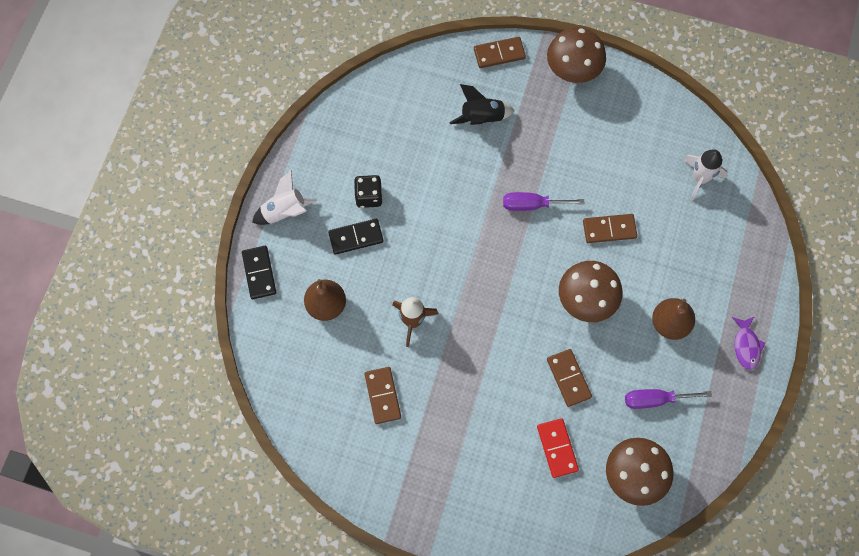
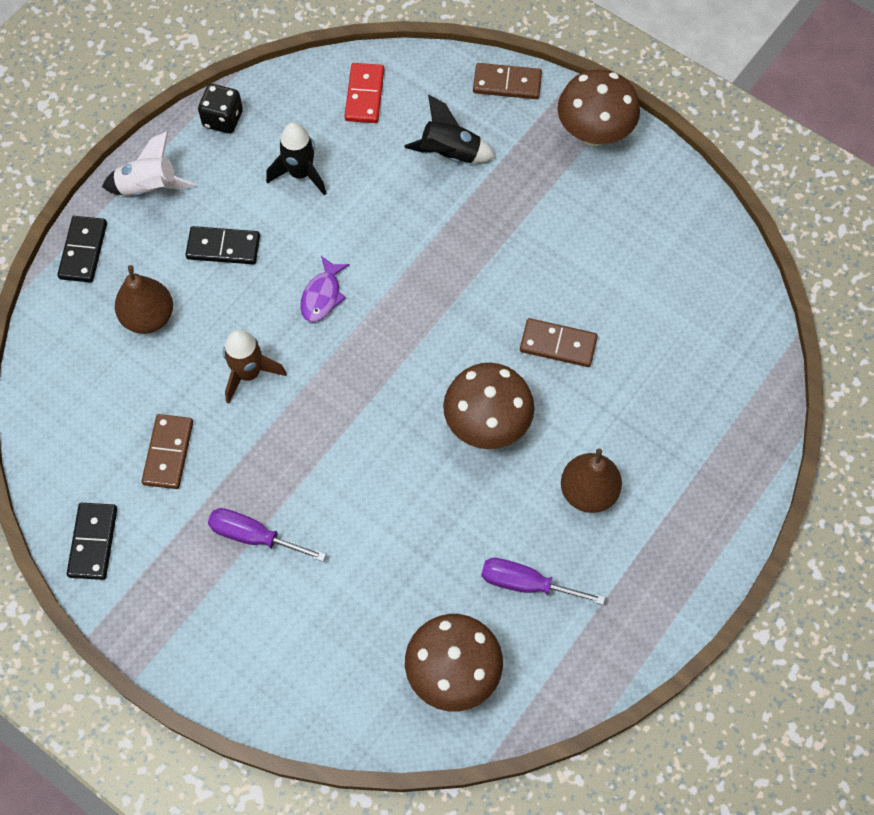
camera: 20 degrees right, 5 degrees down
(359, 475) = (93, 542): none -> black domino
(369, 196) = (262, 203): black dice -> black dice (223, 119)
(386, 166) = (300, 173): none -> black rocket
(532, 205) = (468, 280): purple screwdriver -> purple screwdriver (254, 536)
(557, 448) = (366, 600): red domino -> red domino (364, 95)
(568, 378) = (420, 515): brown domino -> none
(699, 178) = (709, 320): white rocket -> none
(746, 346) = (682, 557): purple fish -> purple fish (322, 295)

